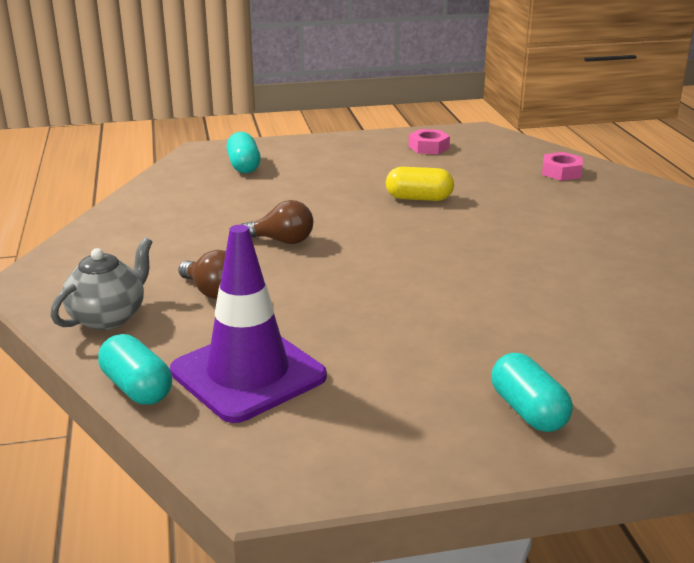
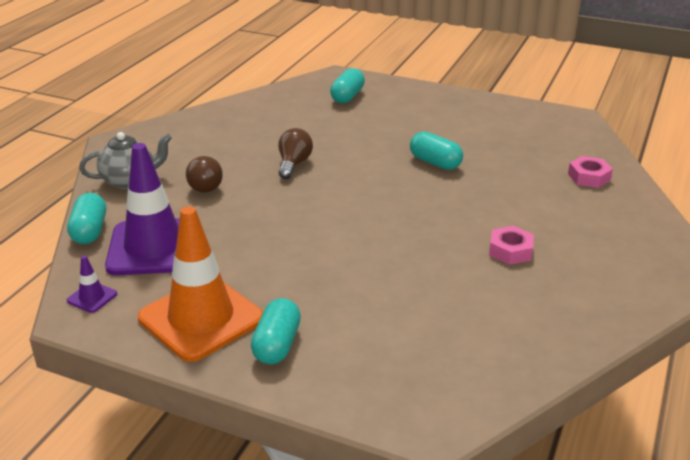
camera: 35 degrees right, 5 degrees up
(252, 456) = (92, 297): none -> purple traffic cone
(282, 241) = (294, 164): brown light bulb -> brown light bulb turned 120 degrees counterclockwise
(413, 421) = (201, 318): none -> orange traffic cone
(419, 198) = (435, 162): yellow capsule -> turquoise capsule
(428, 147) = (508, 120): pink nut -> pink nut (510, 251)

